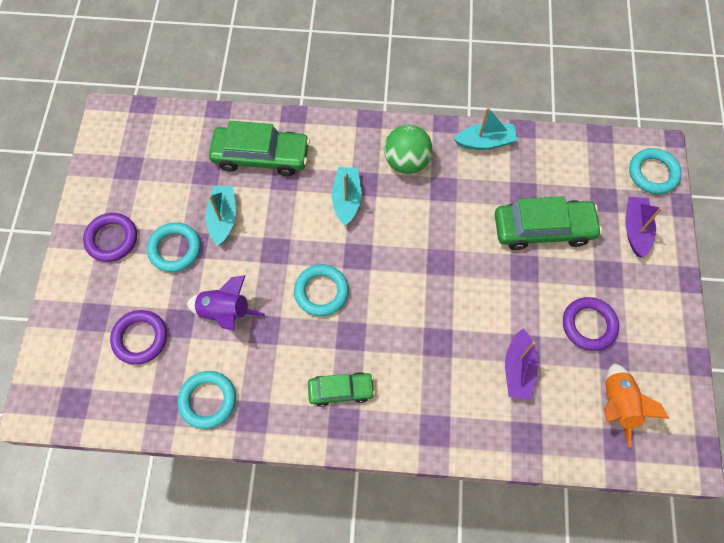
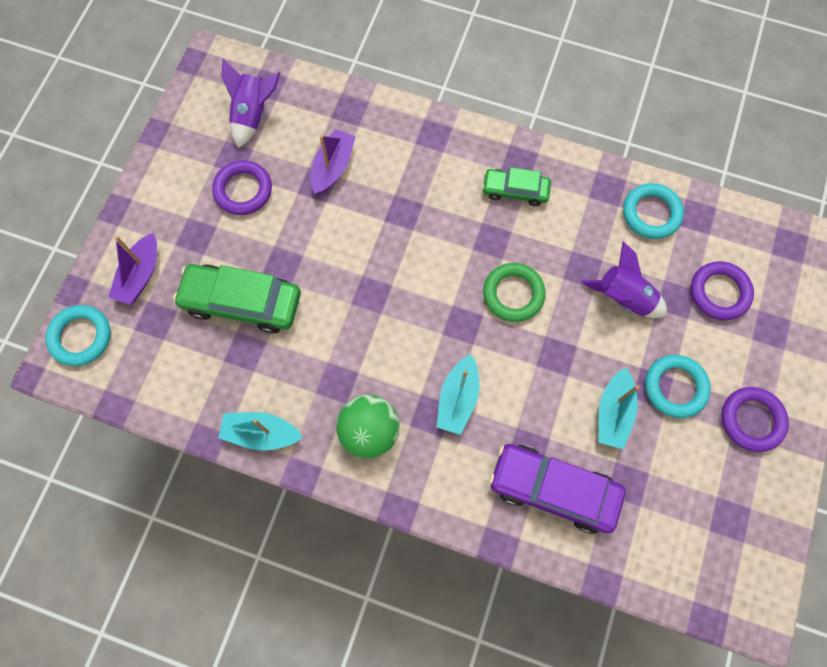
camera: 165 degrees left, 5 degrees up
(261, 156) = (553, 489): green car -> purple car
(321, 292) = (513, 294): turquoise ring -> green ring
(617, 405) = (253, 115): orange rocket -> purple rocket

